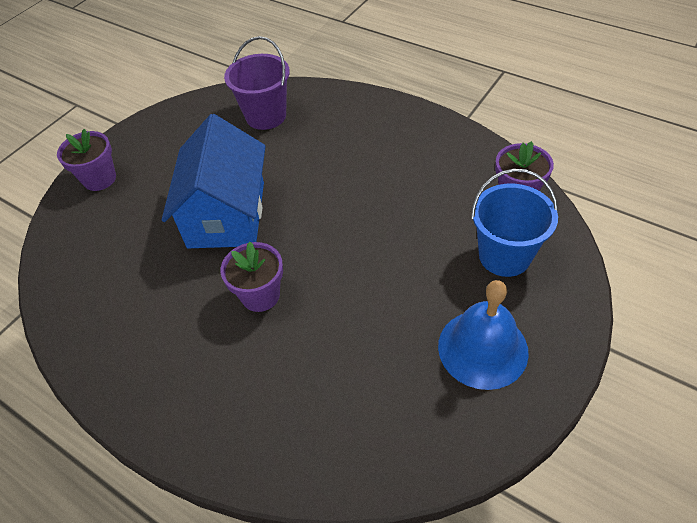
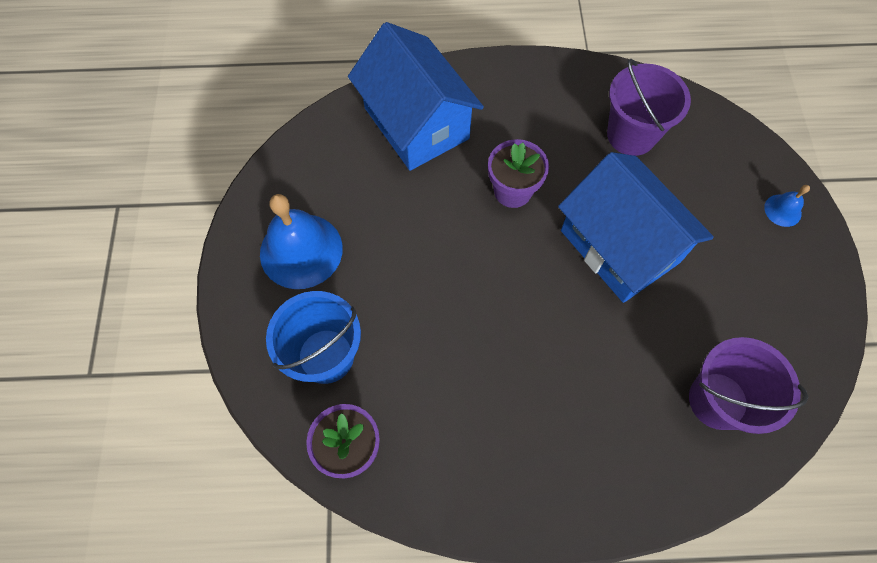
camera: 140 degrees right, 15 degrees up
(99, 179) = (782, 210): purple flower pot -> blue bell
(122, 285) = (631, 135): none -> purple bucket
(285, 414) = (416, 123): none -> blue house

